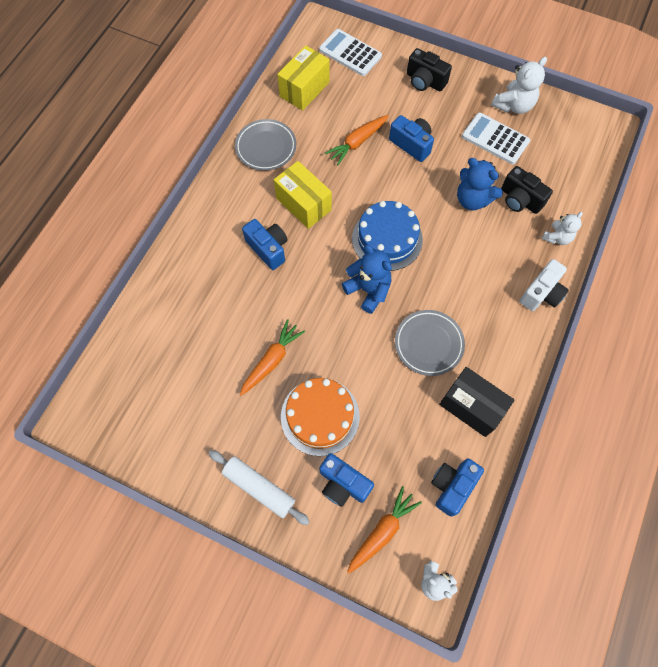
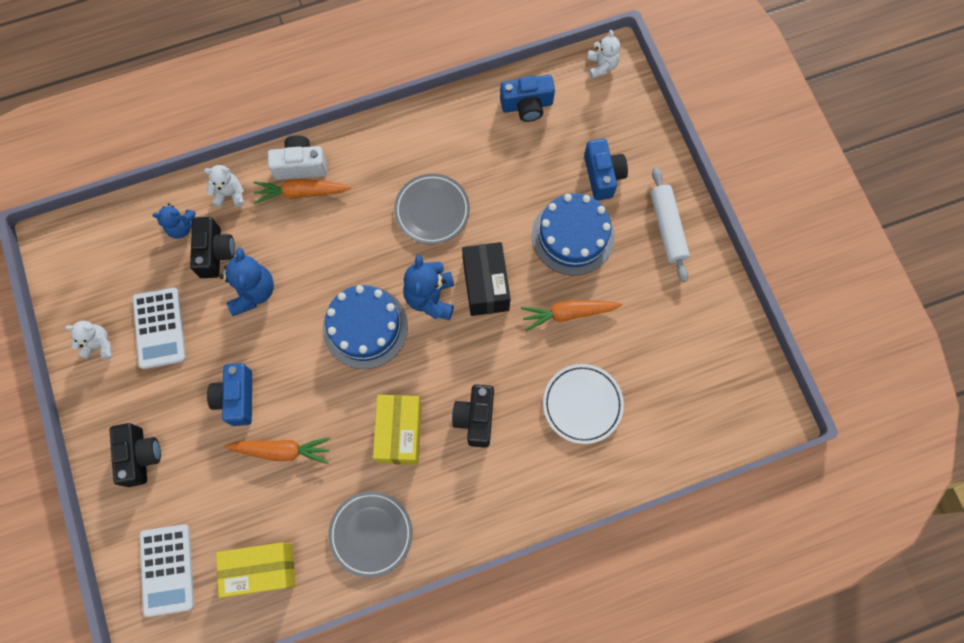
camera: 135 degrees left, 5 degrees up
(210, 313) = (582, 404): none -> white plate
(268, 249) = (475, 418): blue camera -> black camera
(320, 416) = (573, 236): orange cake -> blue cake
(382, 531) = (605, 123): orange carrot -> orange carrot (301, 193)
(471, 406) = (453, 140): black box -> black box (485, 285)
(513, 105) = (99, 345): white teddy bear -> white teddy bear, size x0.65
(556, 195) = (181, 227): none -> blue teddy bear

